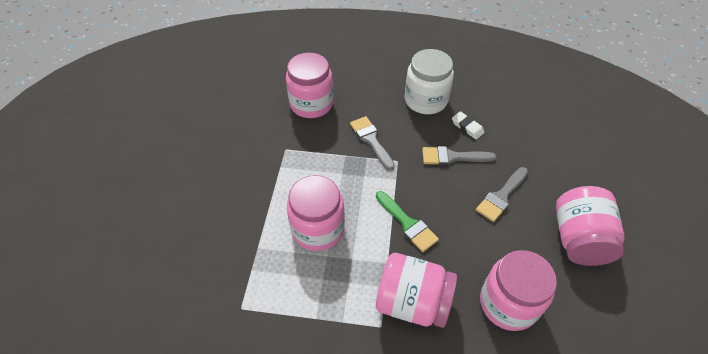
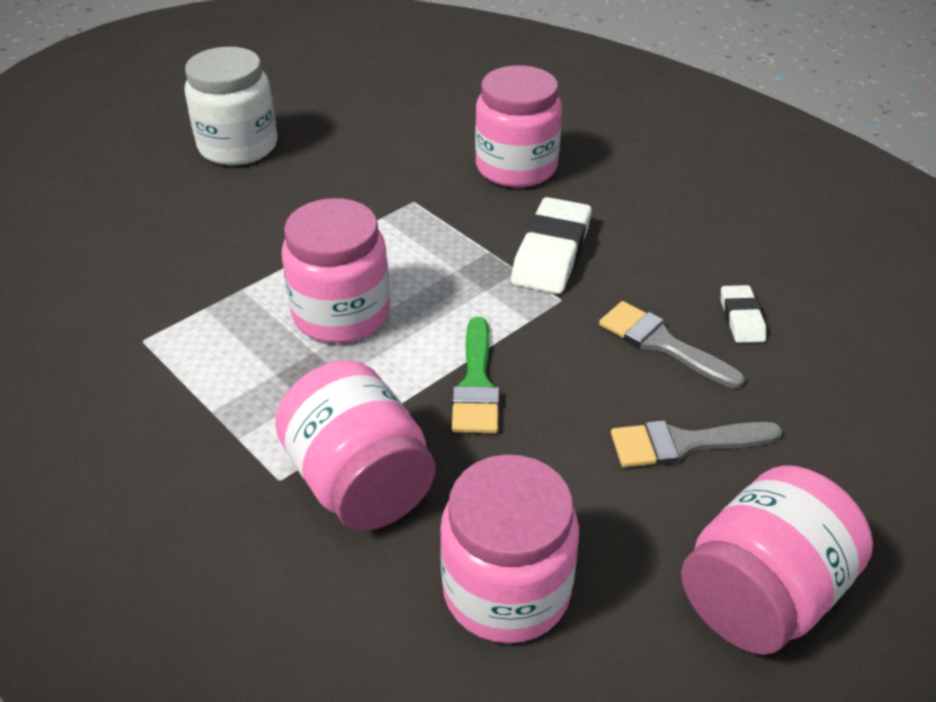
camera: 40 degrees right, 10 degrees down
(371, 140) = (551, 253): grey brush -> white eraser
(425, 100) = (709, 247): white jar -> white jar (238, 146)

